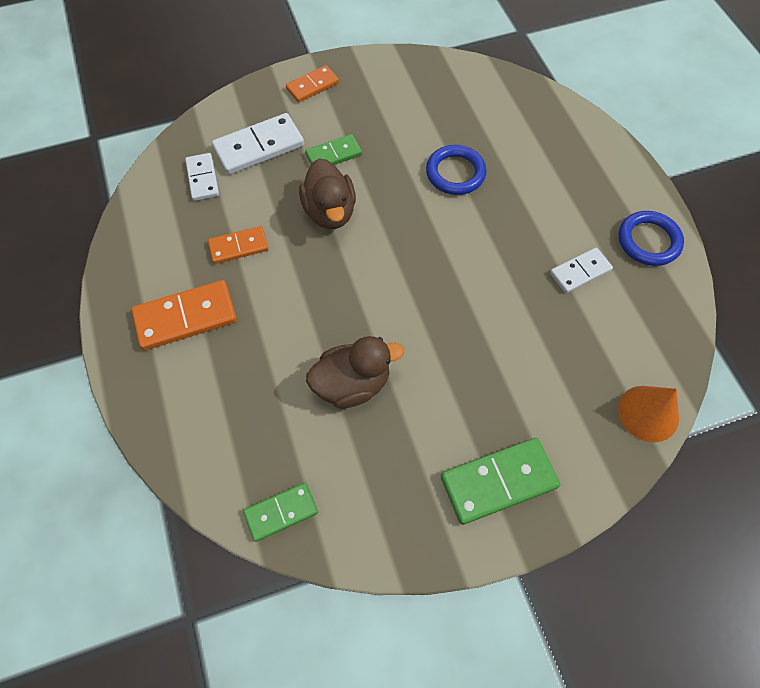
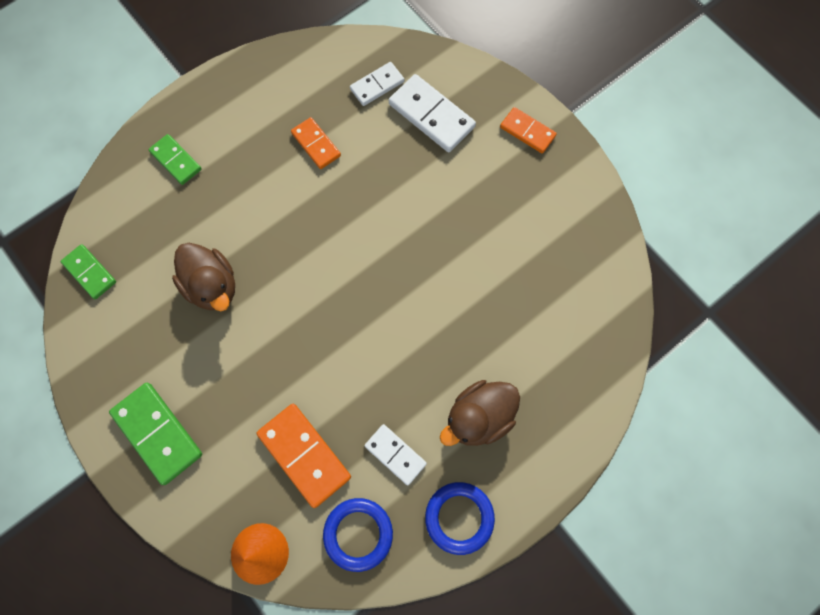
camera: 70 degrees right, 10 degrees up
(186, 317) = (233, 134): orange domino -> orange domino (304, 455)
(330, 212) = (381, 204): brown duck -> brown duck (478, 417)
(333, 155) = (448, 183): green domino -> green domino (176, 161)
(455, 173) = (471, 301): blue ring -> blue ring (358, 534)

